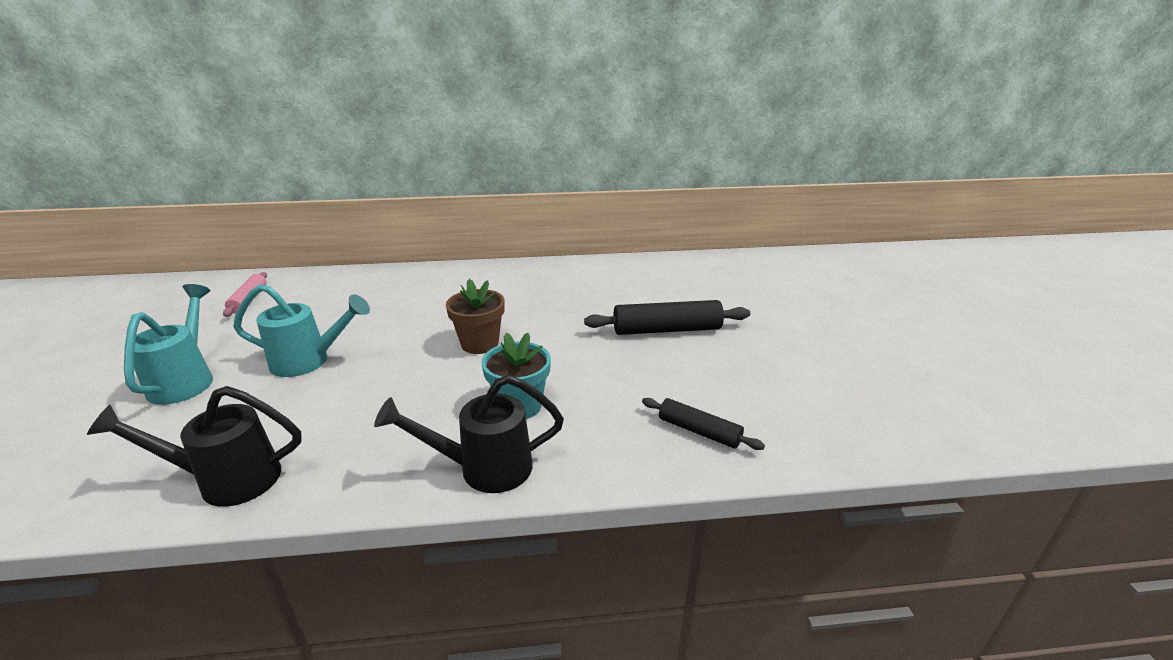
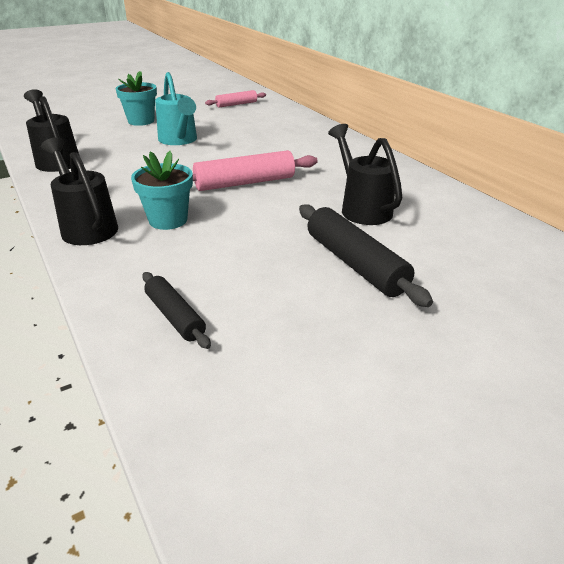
camera: 65 degrees right, 5 degrees up
(186, 379) = (141, 121): turquoise watering can -> turquoise flower pot
(480, 344) = (245, 183): brown flower pot -> pink rolling pin
(584, 302) = (361, 208): none -> black watering can
(699, 431) = (175, 316): black rolling pin -> black rolling pin turned 45 degrees counterclockwise

